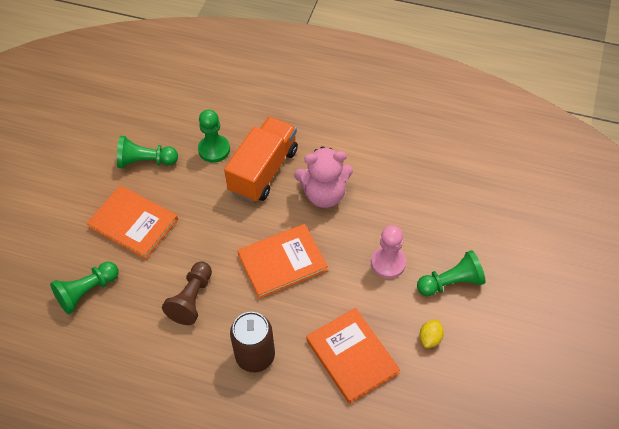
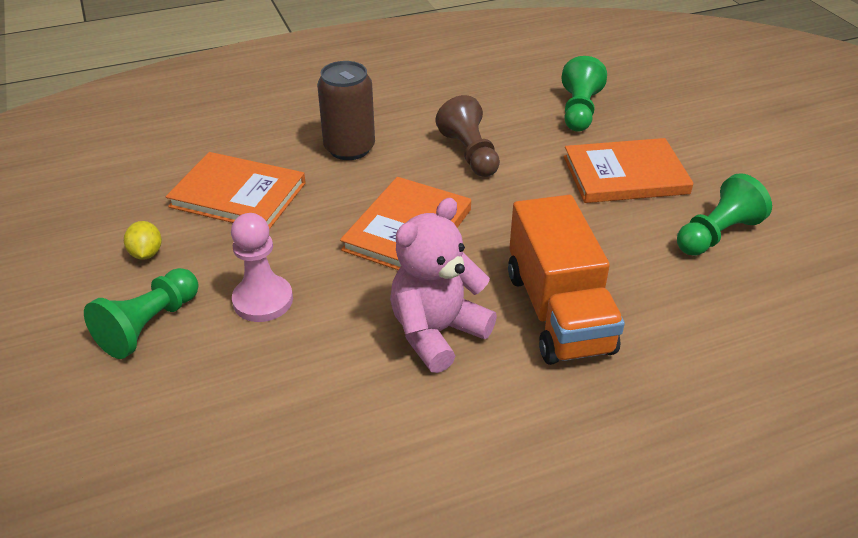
camera: 140 degrees right, 15 degrees down
(214, 149) = (660, 298): green pawn -> none

